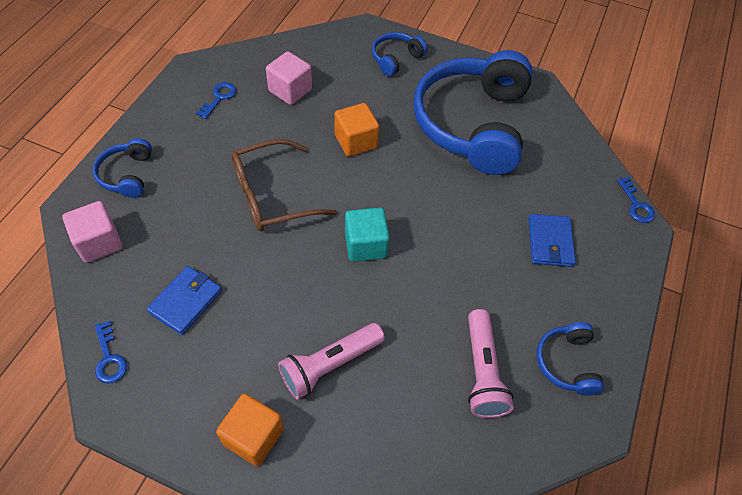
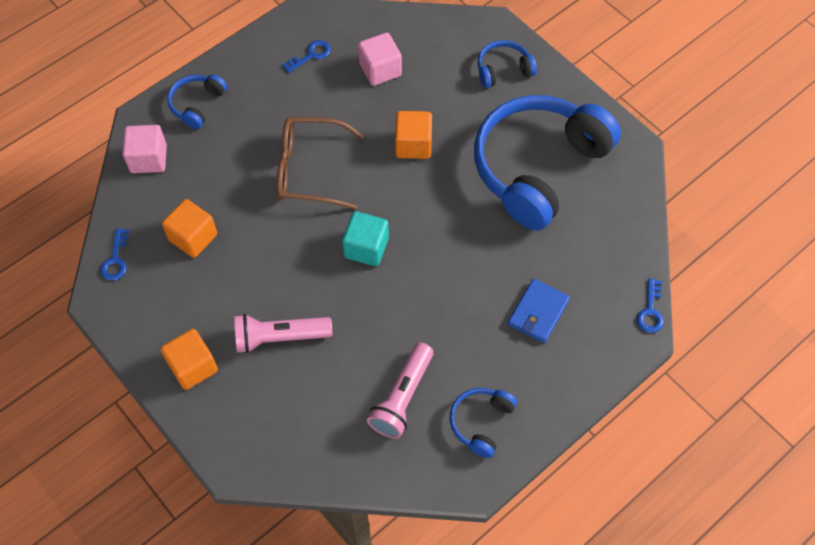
camera: 30 degrees right, 5 degrees up
(186, 301) = (193, 237): blue wallet -> orange cube

